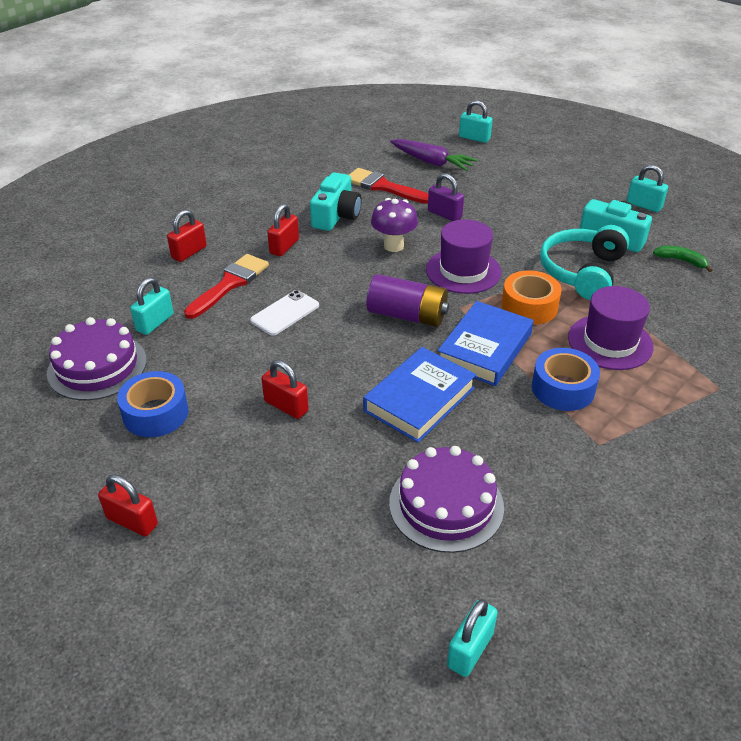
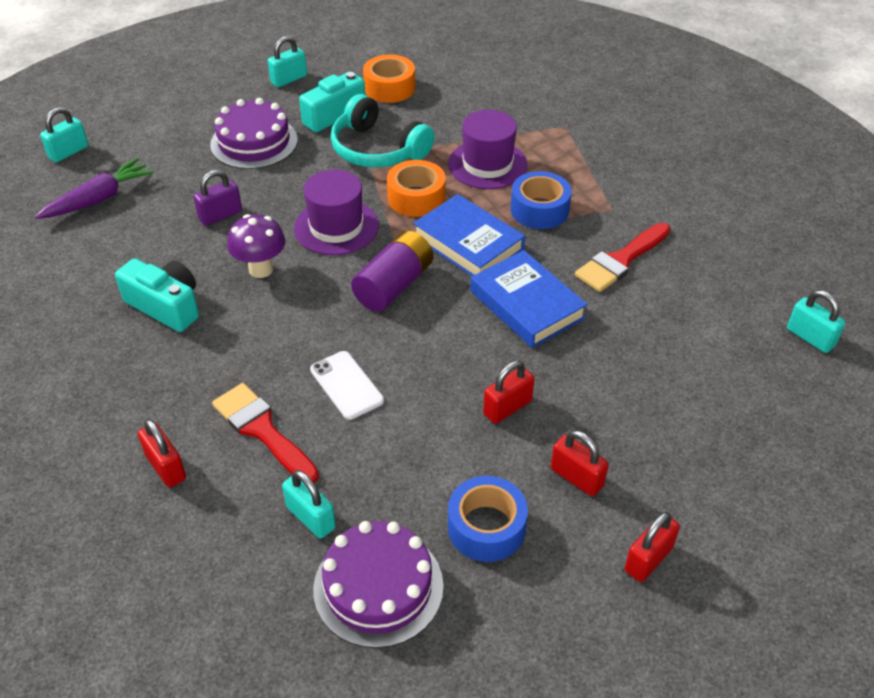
camera: 75 degrees left, 5 degrees up
(284, 246) = (207, 366): red padlock -> red padlock (576, 477)
(384, 187) = (127, 251): red brush -> red brush (621, 260)
(446, 504) = (663, 317): purple cake -> purple cake (254, 142)
(681, 260) = (389, 88): green banana -> orange tape

